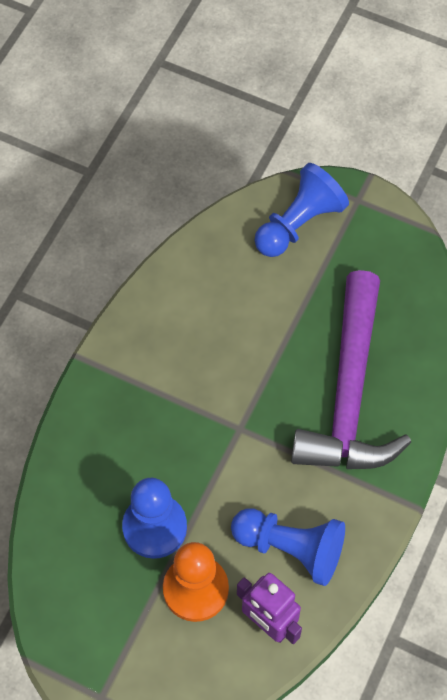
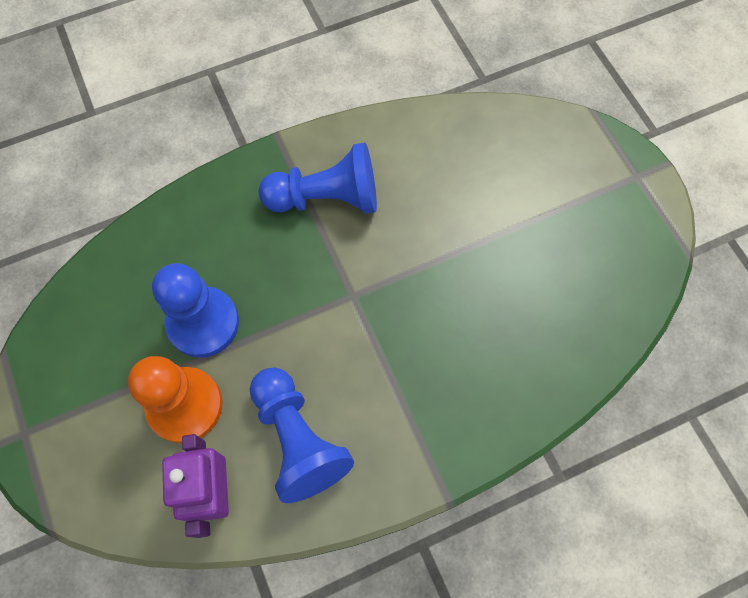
camera: 40 degrees right, 5 degrees up
(299, 223) = (564, 159): blue pawn -> blue pawn (326, 198)
(349, 393) = (477, 340): purple hammer -> none

